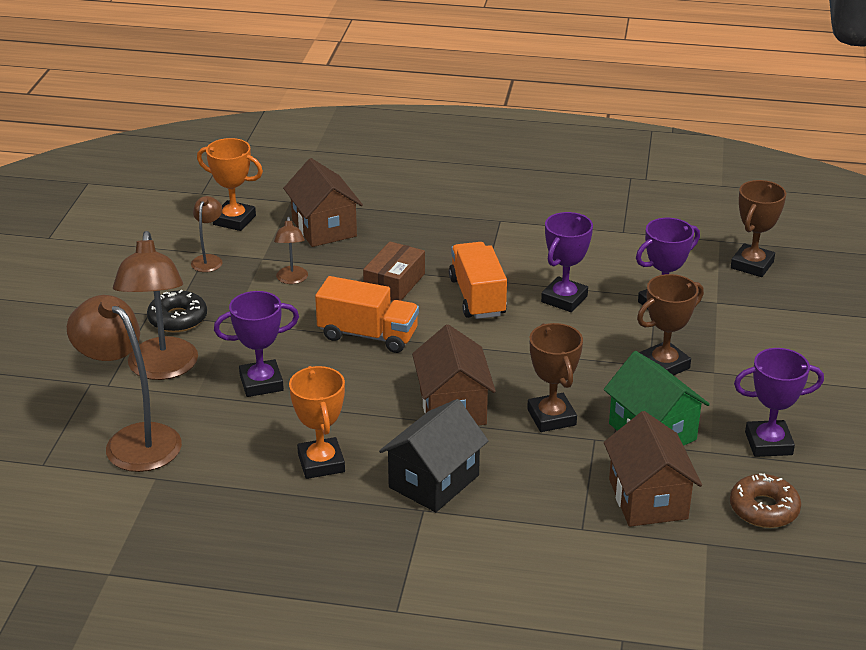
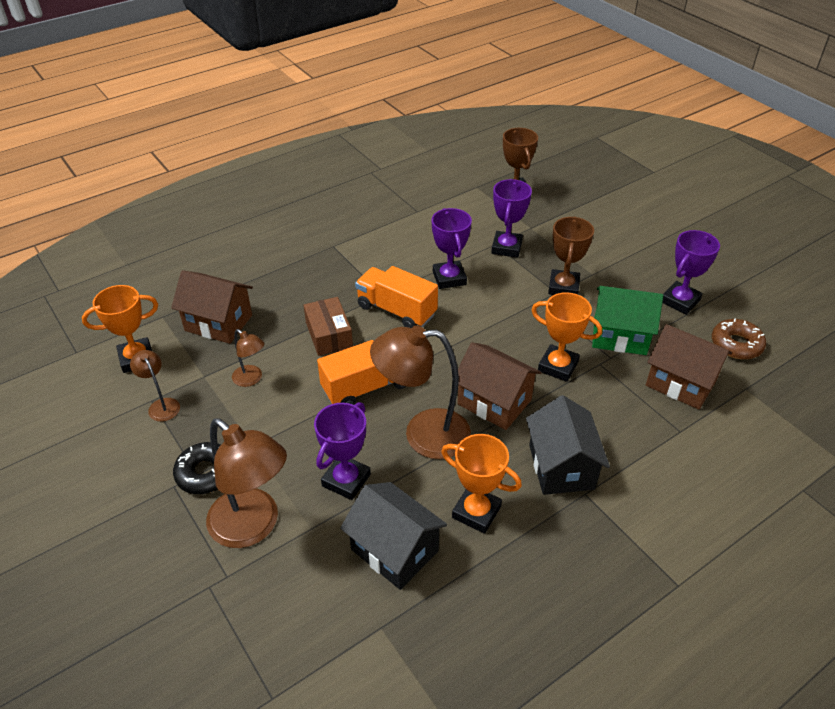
camera: 45 degrees left, 10 degrees up
(133, 440) = (317, 609): brown lamp -> brown lamp (423, 434)
(229, 444) = (394, 550): none -> black house
(551, 417) = (558, 366): brown trophy -> orange trophy

